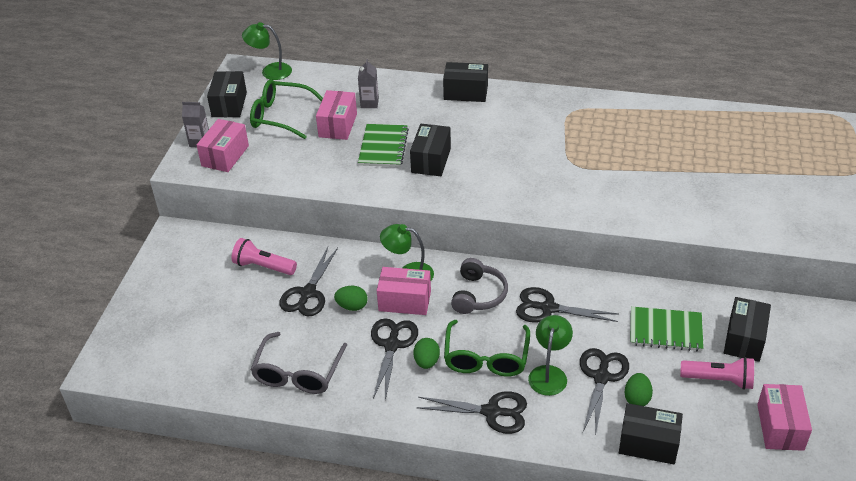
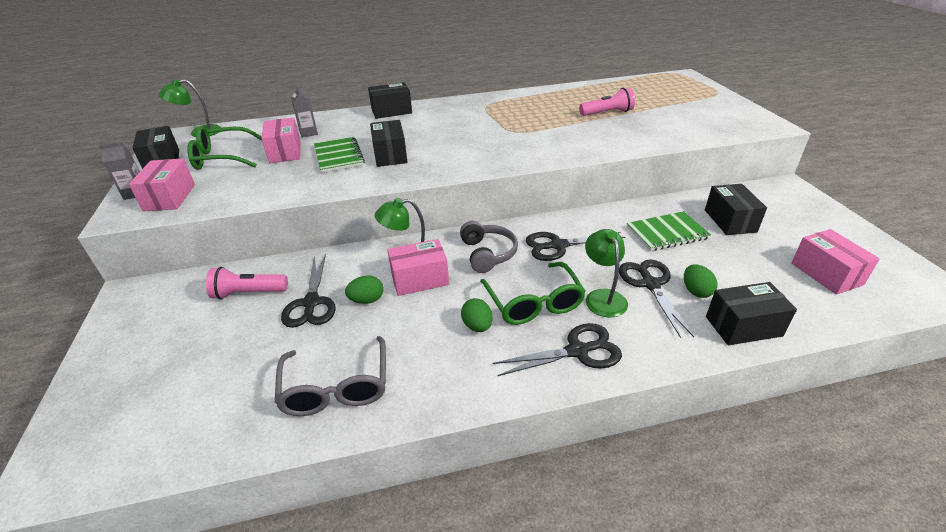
camera: 25 degrees left, 5 degrees down
(392, 345) = (430, 322): black scissors -> none
(719, 380) = (743, 255): pink flashlight -> pink flashlight (607, 113)

